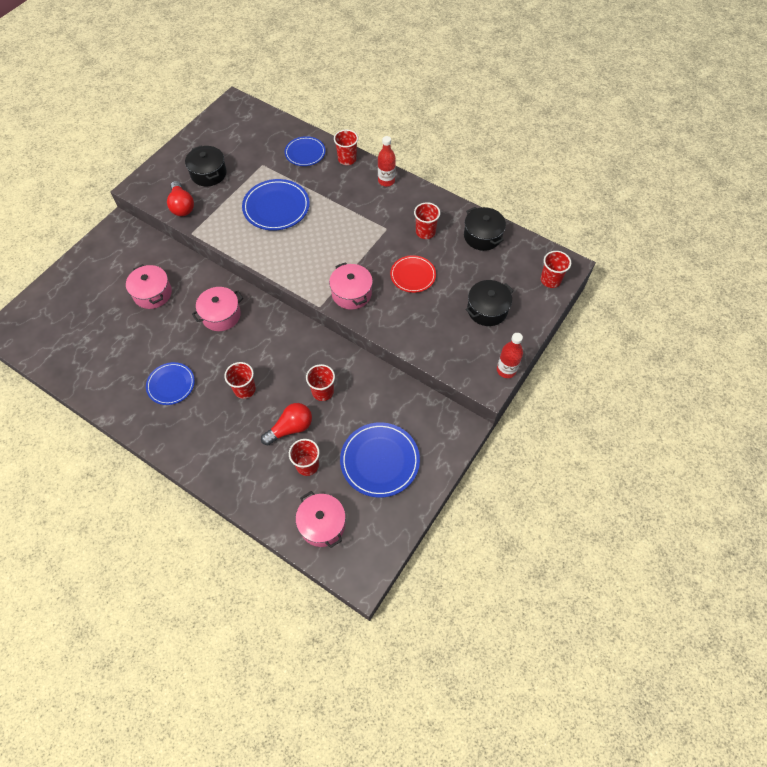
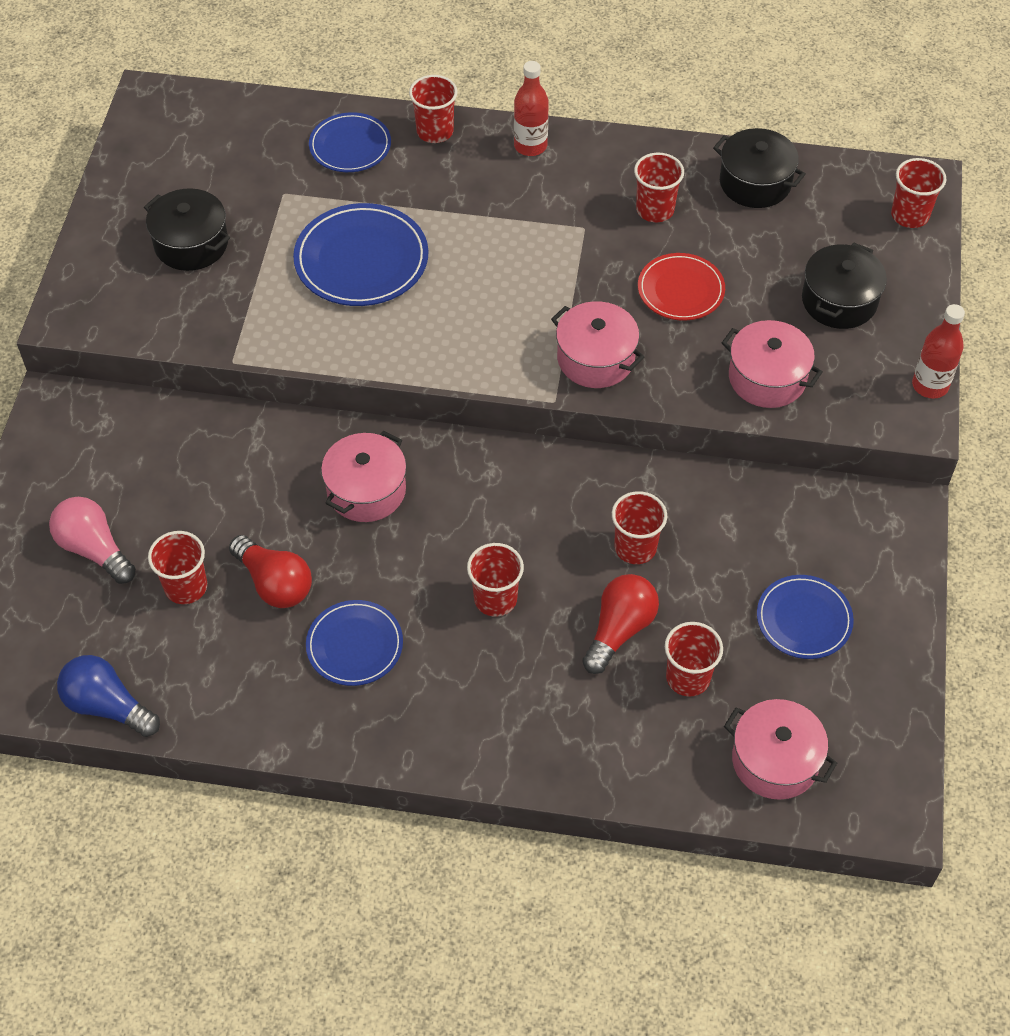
camera: 25 degrees left, 5 degrees down
(54, 368) = (108, 706): none -> blue light bulb
(93, 296) = (94, 549): none -> pink light bulb
(119, 328) = (186, 587): none -> red cup
(152, 293) = (209, 501): pink pot -> pink pot (767, 378)
(182, 206) = (180, 320): red light bulb -> red light bulb (274, 583)
(380, 461) = (804, 619): blue plate -> blue plate, size x0.64

